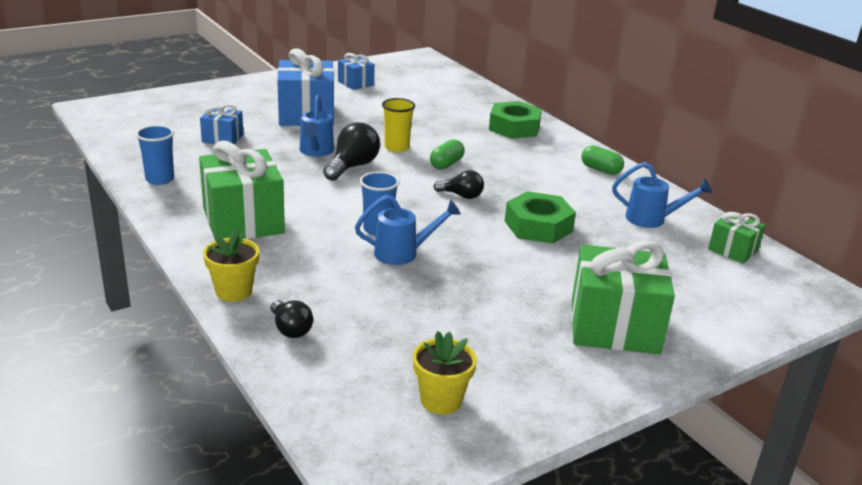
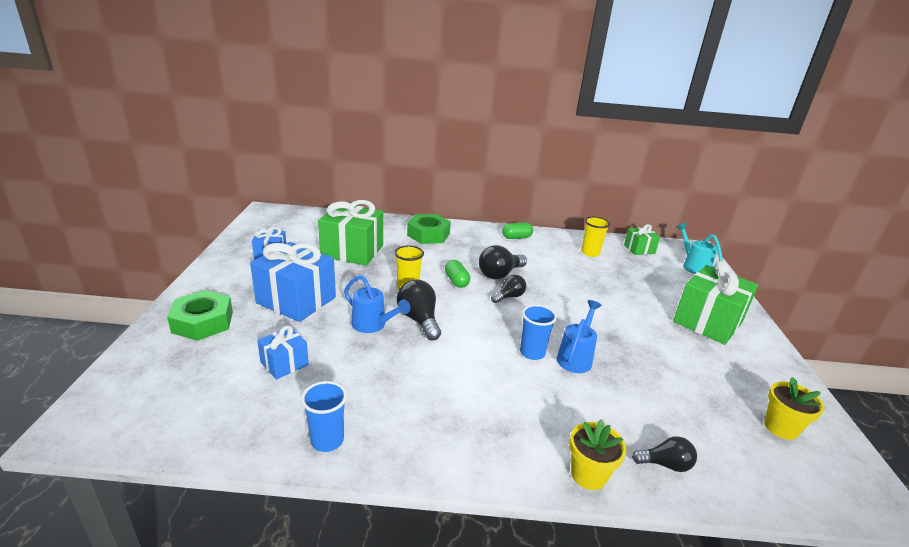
camera: 55 degrees left, 0 degrees up
(243, 221) = (463, 417): green gift -> green gift (352, 251)
(498, 181) = (499, 274): none -> black light bulb
(538, 226) = (573, 290): green nut -> green nut (203, 322)
(652, 219) = (590, 253): blue watering can -> yellow cup
(763, 298) = (693, 266): none -> turquoise watering can

